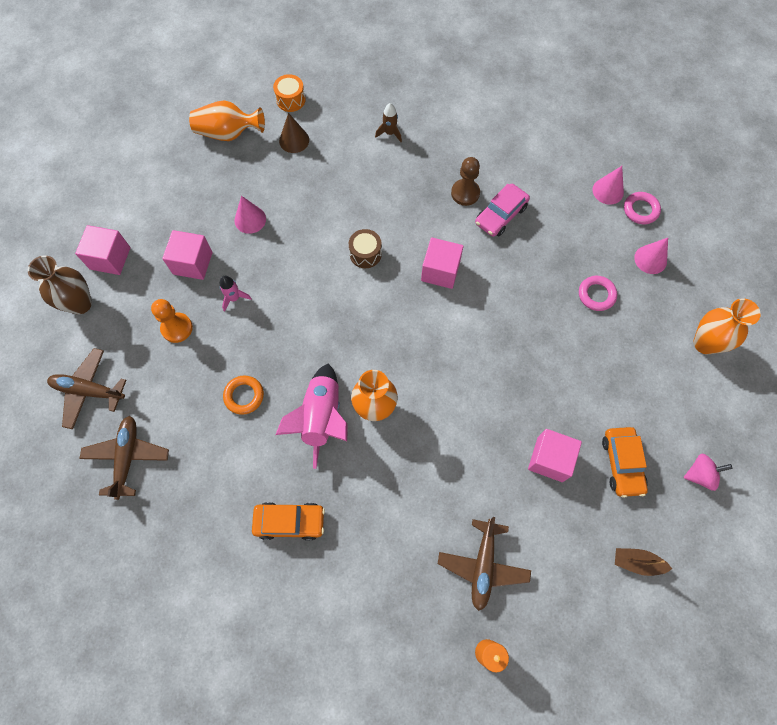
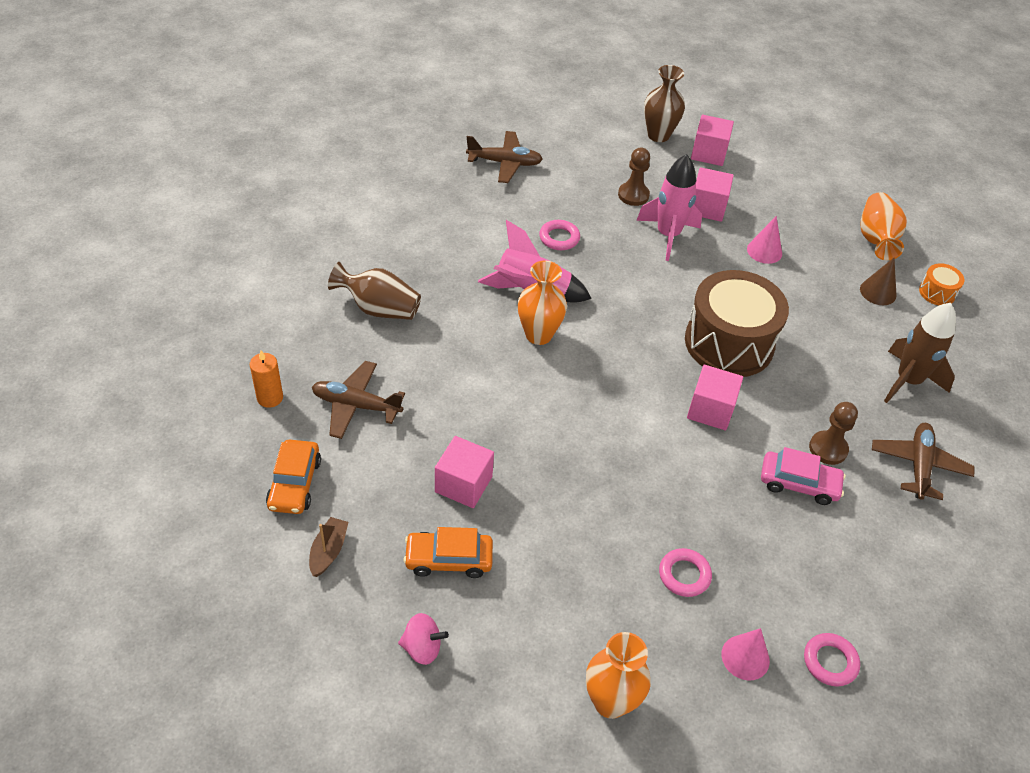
camera: 90 degrees right, 20 degrees down
(88, 390) = (570, 141): brown plane -> brown plane (919, 465)
(177, 328) = (633, 195): orange pawn -> brown pawn
(234, 298) = (668, 235): pink rocket -> pink rocket, size x2.03
(244, 396) = (559, 238): orange ring -> pink ring
(290, 521) = (428, 263): orange car -> orange car (295, 483)
(359, 563) = (379, 309): none -> brown vase
(365, 254) = (729, 343): brown drum -> brown drum, size x2.35
(389, 133) = (907, 381): brown rocket -> brown rocket, size x2.03
(500, 215) = (799, 483): pink car -> pink car turned 150 degrees clockwise
(608, 191) = (858, 623): pink cone -> none
(700, 474) = (422, 648): pink spinning top -> pink spinning top turned 75 degrees counterclockwise

